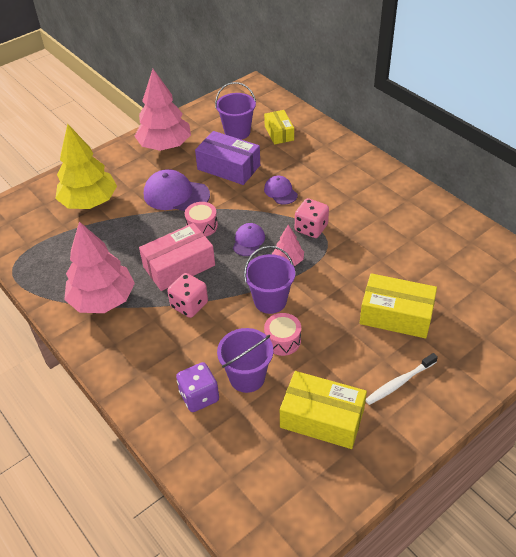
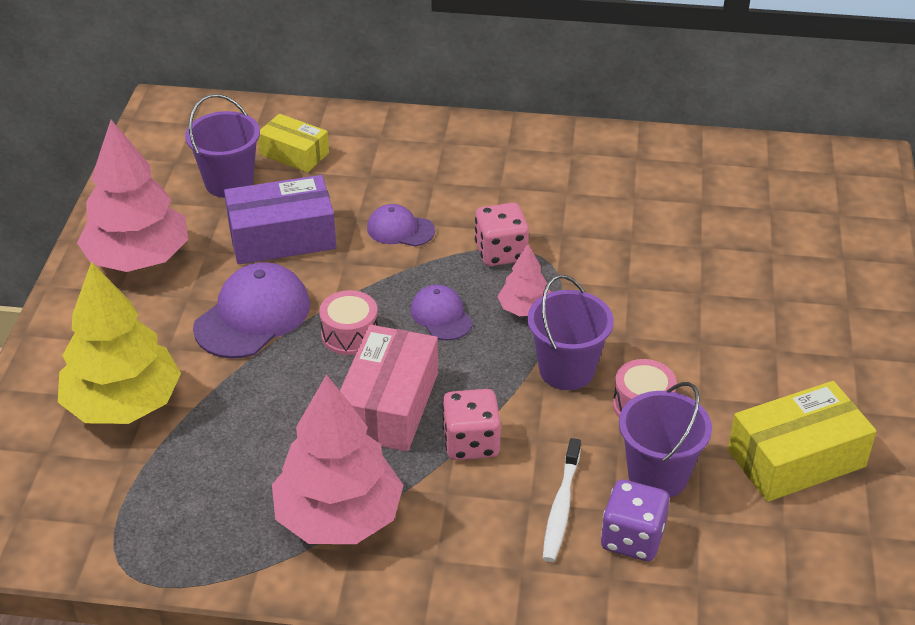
camera: 45 degrees left, 5 degrees down
(176, 195) = (252, 316): purple cap -> purple cap turned 150 degrees clockwise
(396, 315) = (727, 293): yellow box -> none
(399, 383) = (822, 363): white toothbrush -> white toothbrush (561, 507)

